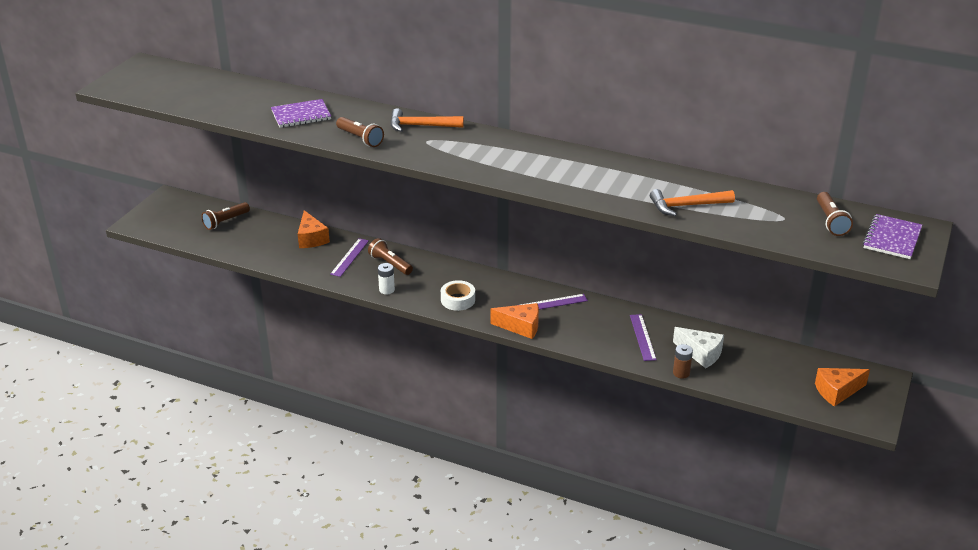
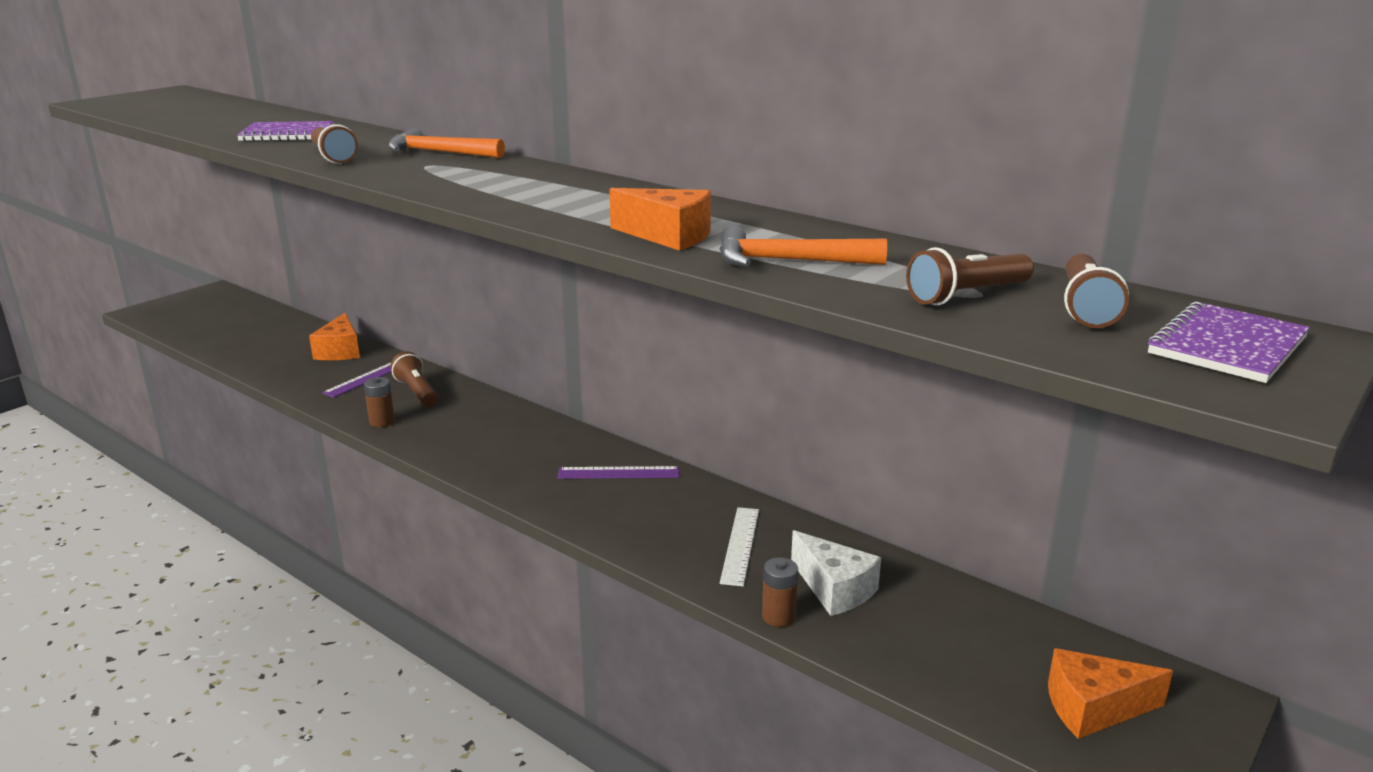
camera: 15 degrees right, 10 degrees down
(225, 221) = (252, 321): brown flashlight -> brown flashlight (967, 295)
(386, 290) = (382, 422): white battery -> brown battery
(458, 300) = (474, 448): white tape -> none
(521, 327) = (542, 499): orange cheese -> orange cheese (669, 236)
(642, 337) = (740, 545): purple ruler -> white ruler

